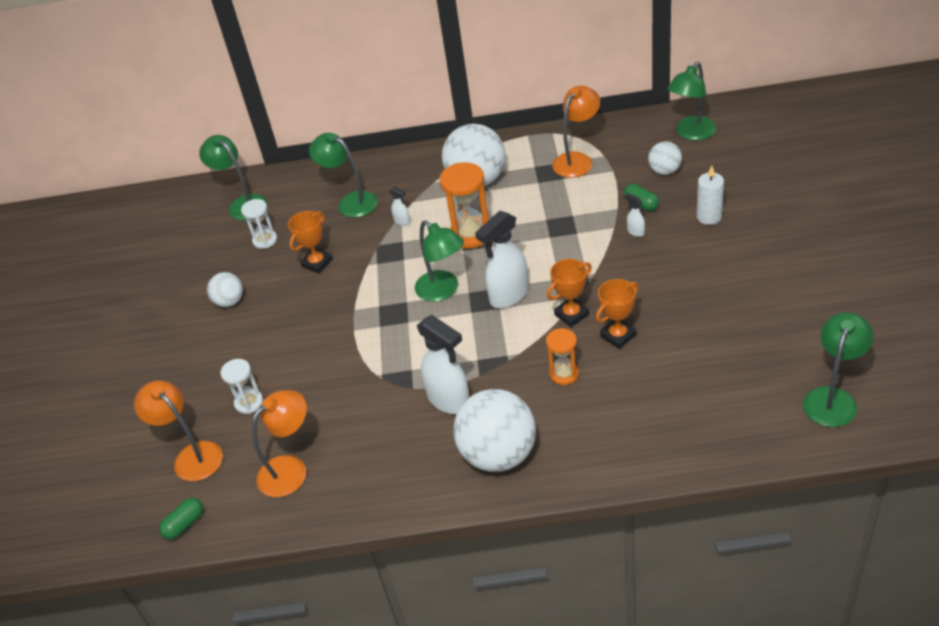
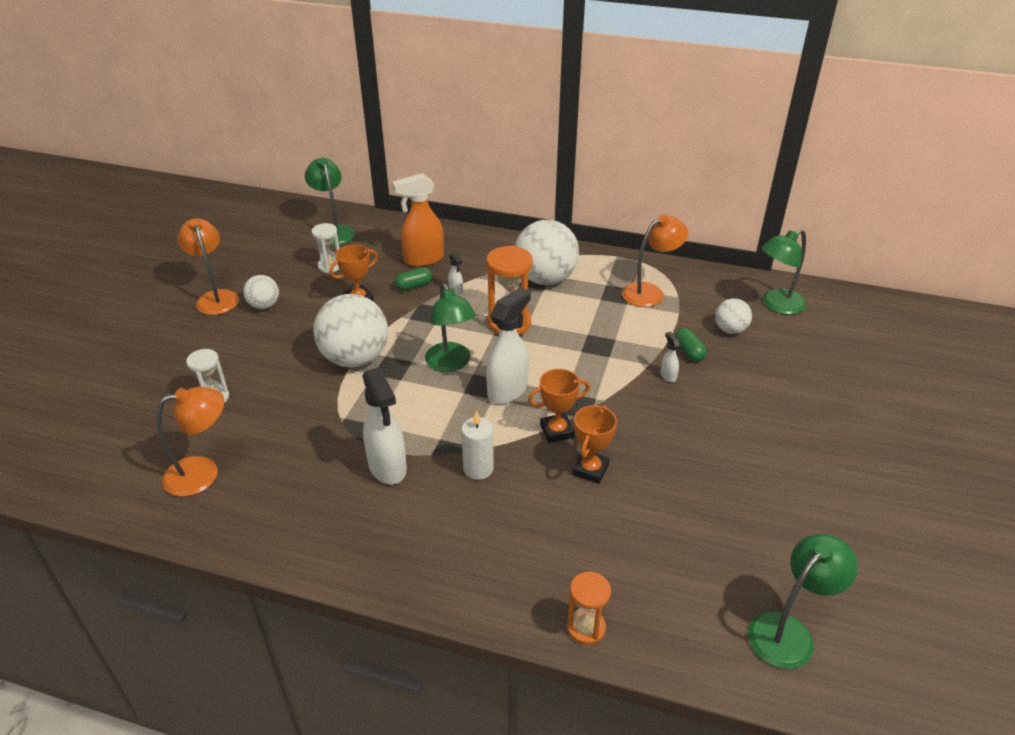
camera: 15 degrees right, 5 degrees down
(184, 524) = (77, 485): green capsule -> green capsule (414, 286)
(192, 455) = (132, 425): orange lamp -> orange lamp (216, 297)
(350, 202) = (423, 260): green lamp -> orange spray bottle
(498, 454) = (398, 541): white ball -> white ball (355, 358)
(508, 296) = (508, 391): white spray bottle -> white spray bottle turned 150 degrees clockwise
(564, 374) = (513, 486): orange hourglass -> orange hourglass (586, 628)
(618, 336) = (590, 469): orange trophy -> orange trophy turned 45 degrees counterclockwise
(709, 217) = (751, 388): white candle -> white candle (478, 469)

